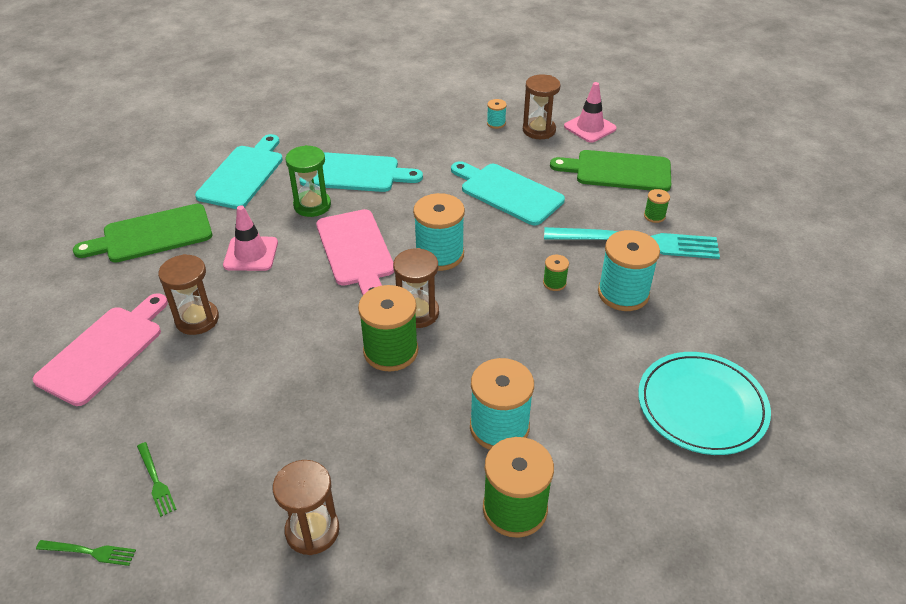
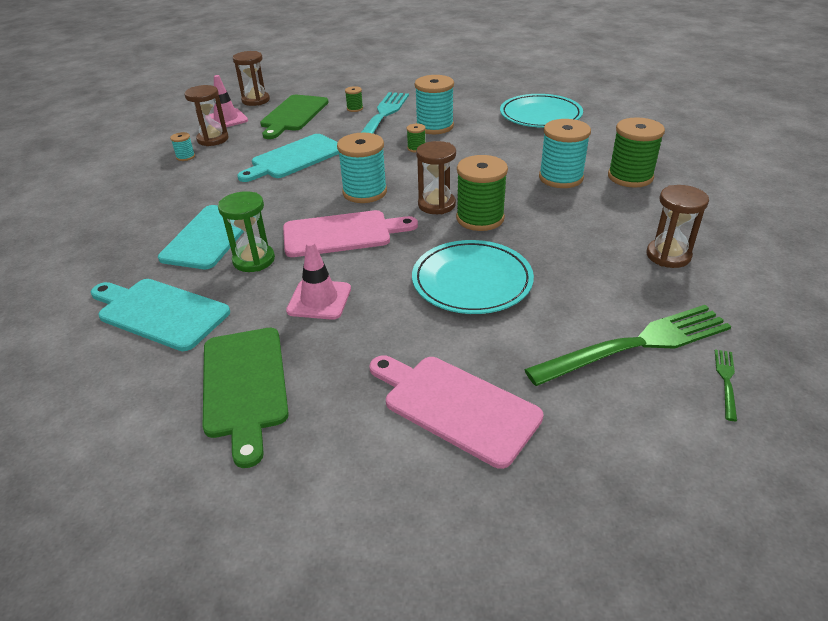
camera: 80 degrees left, 5 degrees down
(156, 481) = (637, 344): green fork -> green fork, size x2.45
(197, 319) = (417, 333): brown hourglass -> brown hourglass (255, 100)
(271, 351) = (472, 281): none -> turquoise plate

